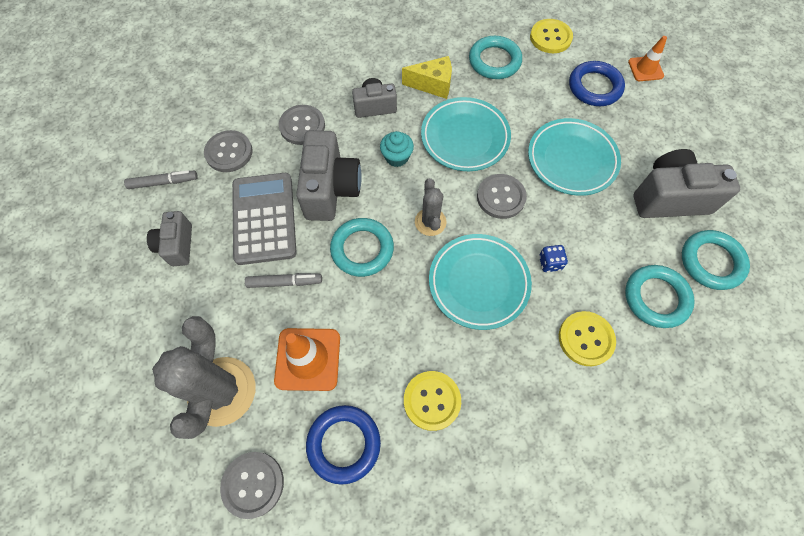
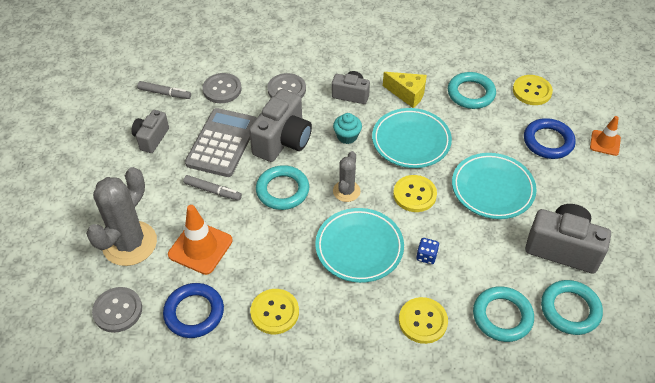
camera: 25 degrees right, 15 degrees down
(501, 197) = (414, 194): grey button -> yellow button

